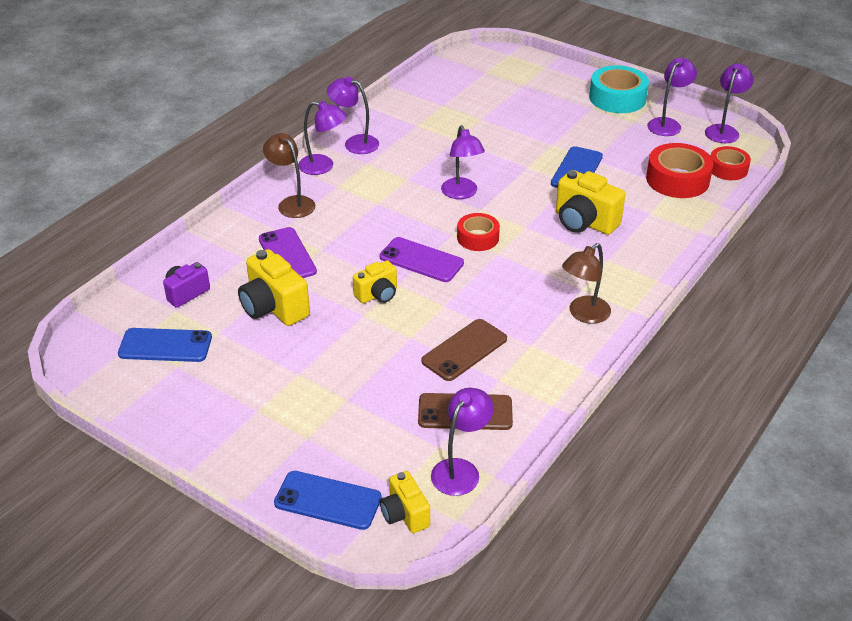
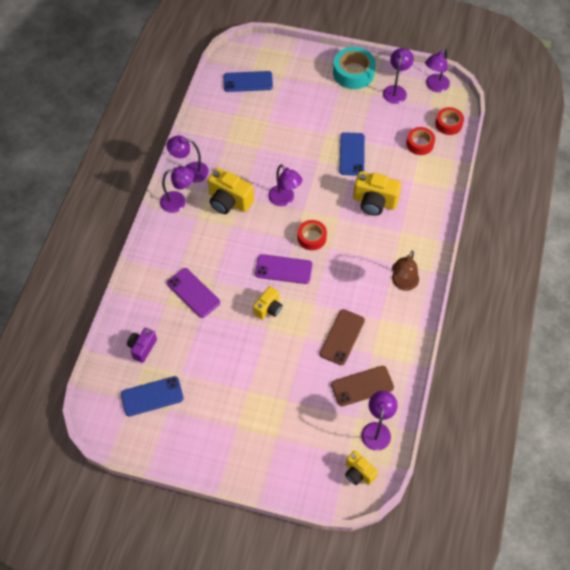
camera: 20 degrees left, 20 degrees up
(274, 307) = (206, 341): yellow camera -> yellow camera (229, 201)
(292, 203) = (173, 244): brown lamp -> none
(328, 500) = (310, 479): blue phone -> blue phone (248, 82)
(677, 179) = (420, 144): red tape -> red tape, size x0.63
(724, 130) = (434, 86): purple lamp -> purple lamp turned 150 degrees counterclockwise

